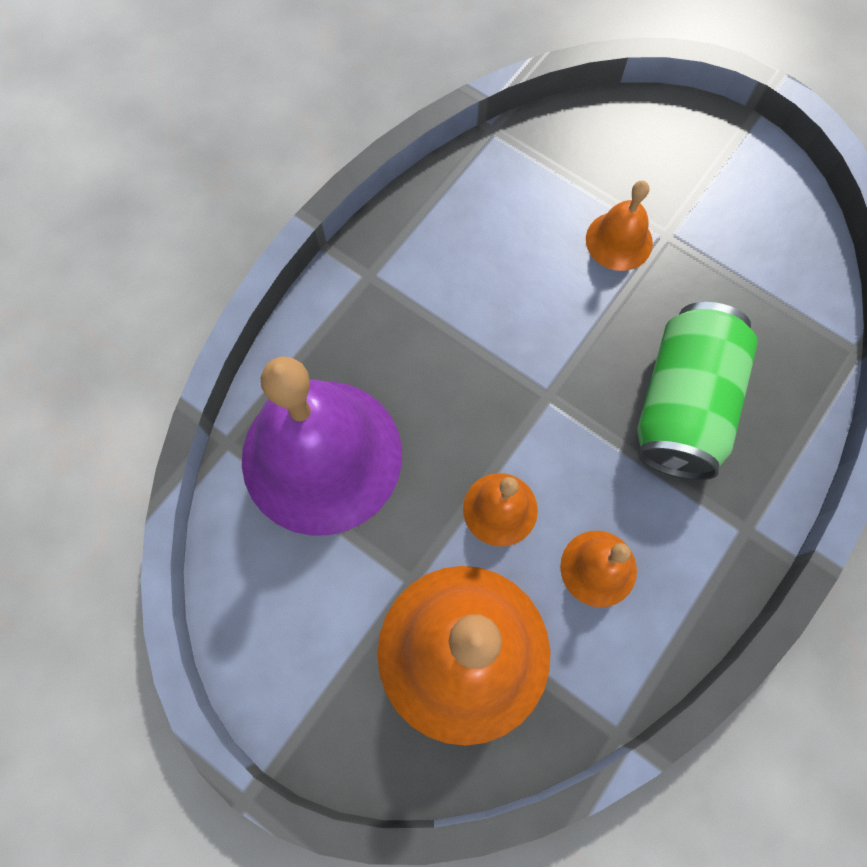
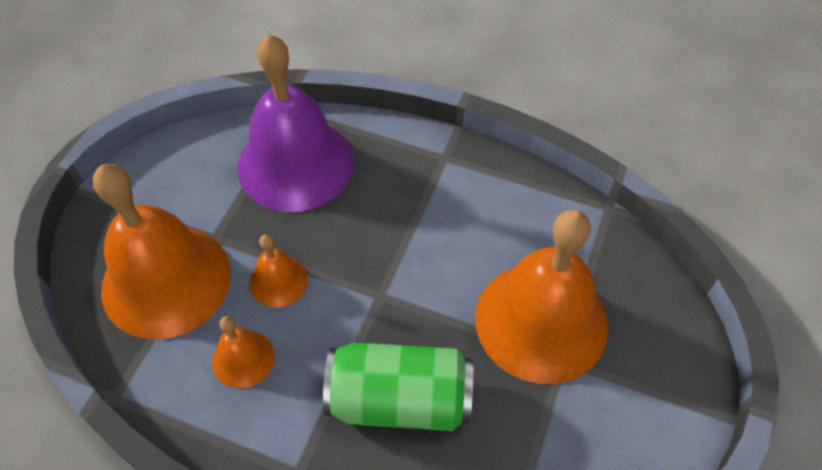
camera: 75 degrees right, 15 degrees down
(619, 240) = (541, 321): orange bell -> orange bell, size x2.19

